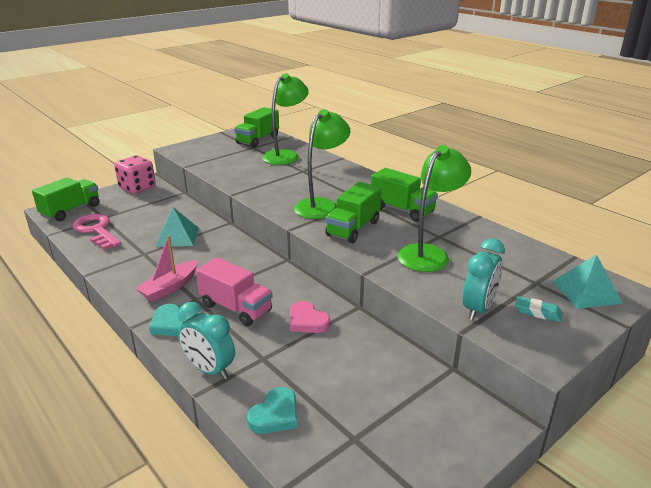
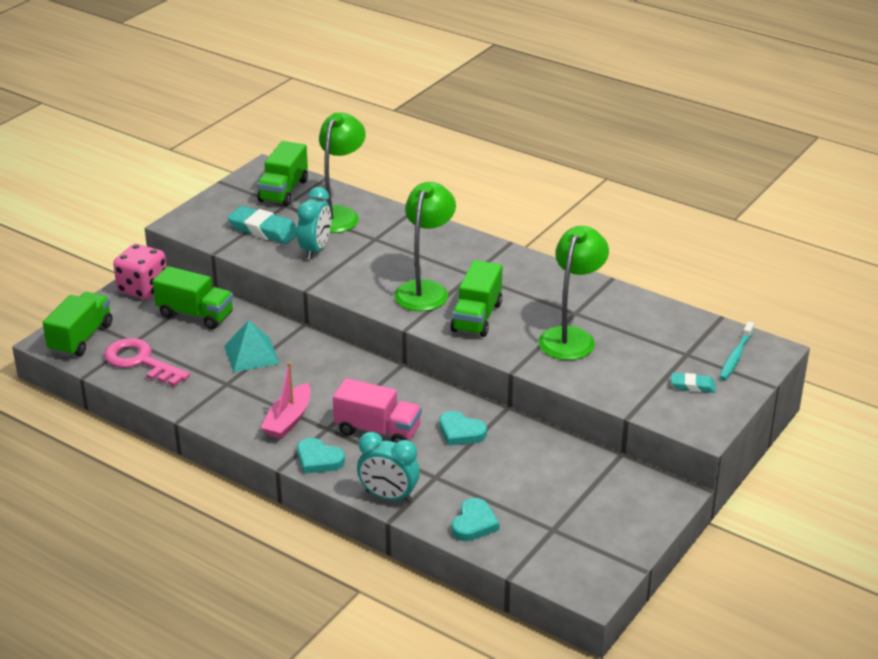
camera: 15 degrees left, 5 degrees up
(228, 158) = (264, 230): none -> turquoise eraser
(307, 321) = (461, 432): pink heart -> turquoise heart
(402, 210) = (522, 282): green truck -> green truck (195, 314)
(478, 309) = (636, 392): turquoise clock -> turquoise clock (315, 250)
(586, 292) = (735, 356): turquoise pyramid -> turquoise toothbrush

